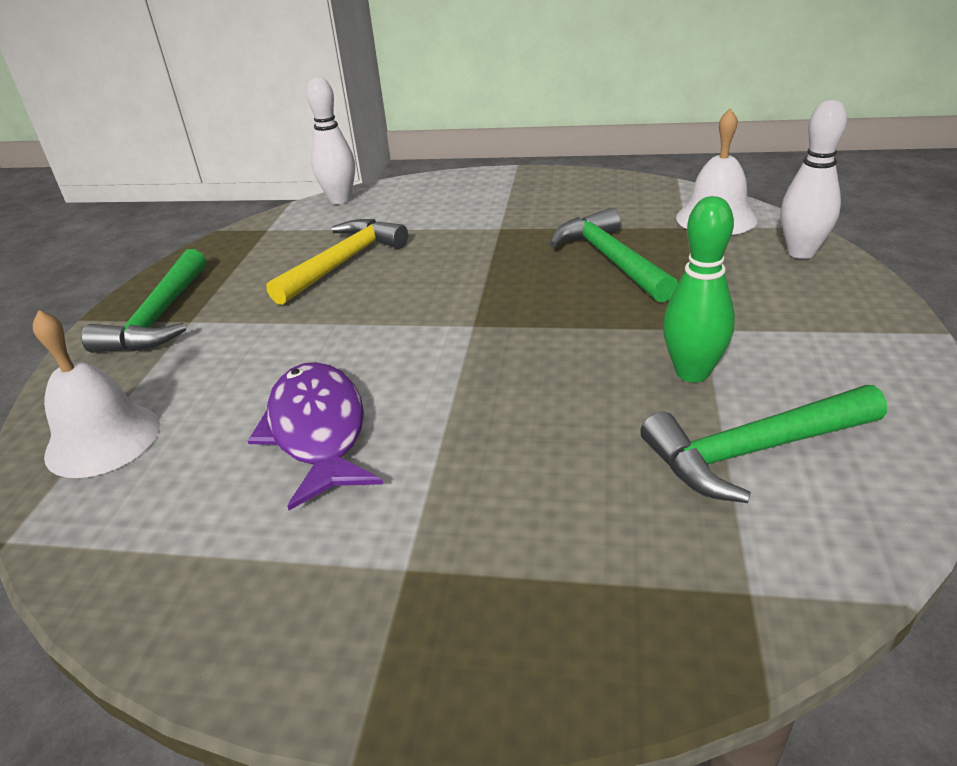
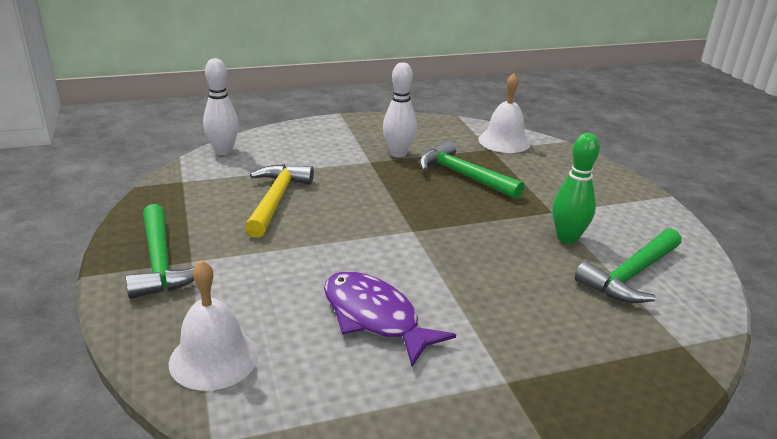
camera: 30 degrees left, 5 degrees down
(801, 252) = (568, 158): white bowling pin -> white bowling pin (398, 153)

